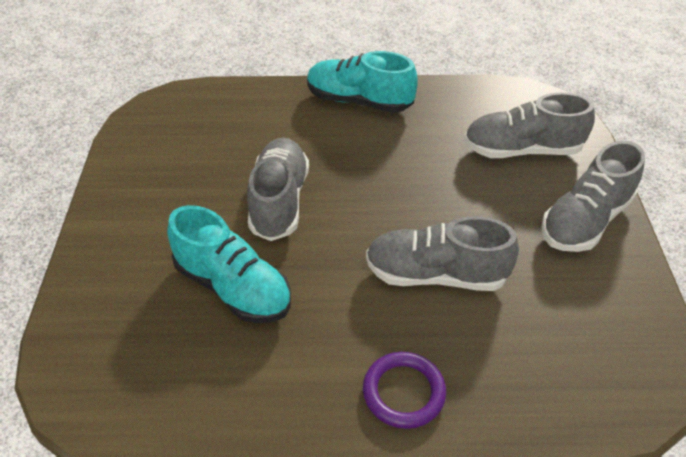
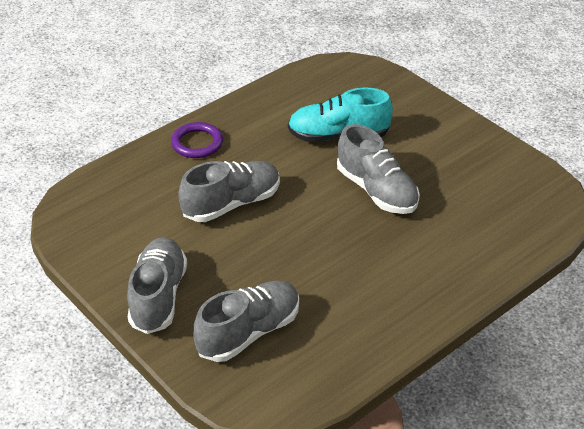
camera: 140 degrees right, 5 degrees down
(359, 101) = (424, 300): turquoise shoe -> none

